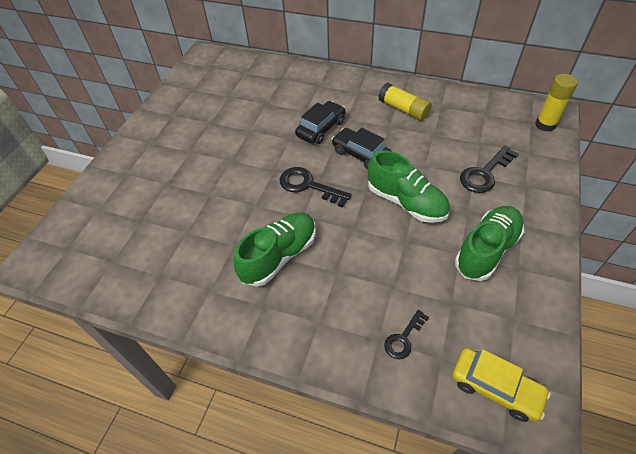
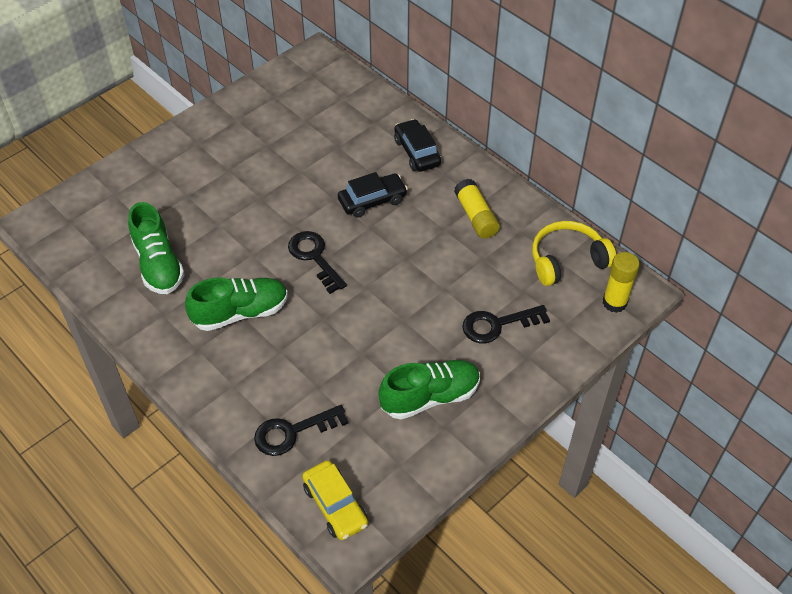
camera: 25 degrees right, 0 degrees up
(361, 155) = (390, 248): black car -> black car (417, 152)
(403, 338) = (292, 432): black key -> black key, size x1.63
(406, 202) = (394, 317): green shoe -> green shoe (158, 264)
(489, 112) = (567, 260): none -> yellow headphones

